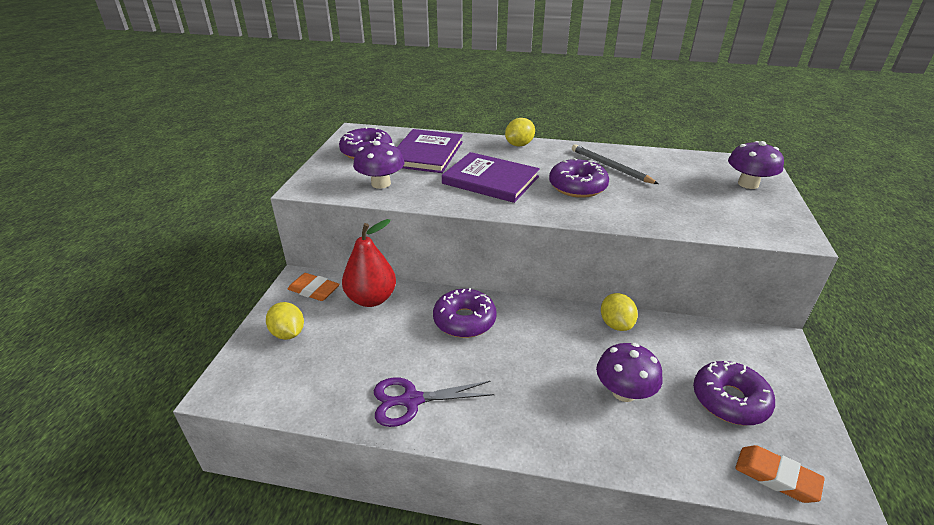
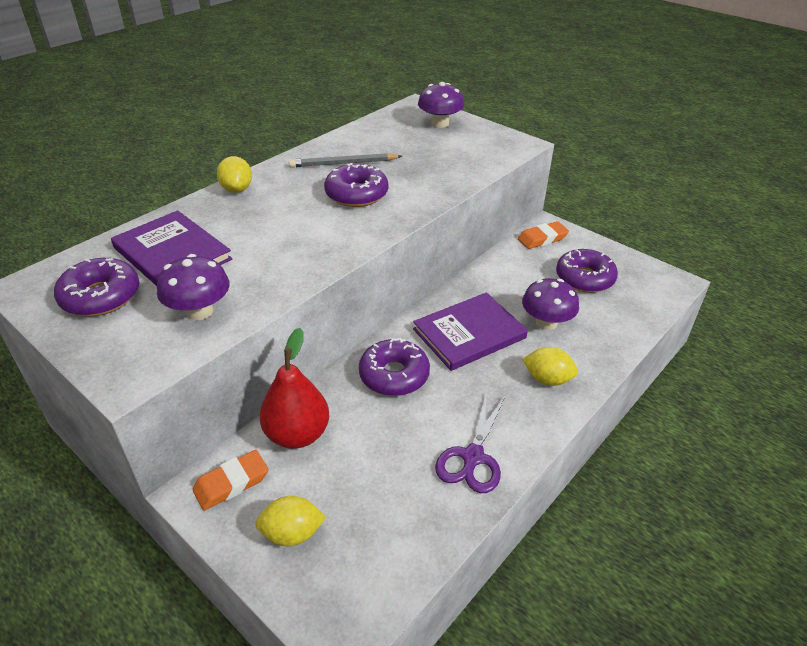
camera: 60 degrees left, 5 degrees up
(490, 180) = (286, 235): purple book -> purple book (469, 333)
(616, 324) = (473, 288): yellow lemon -> yellow lemon (547, 379)
(776, 477) = (654, 297): orange eraser -> orange eraser (542, 238)

